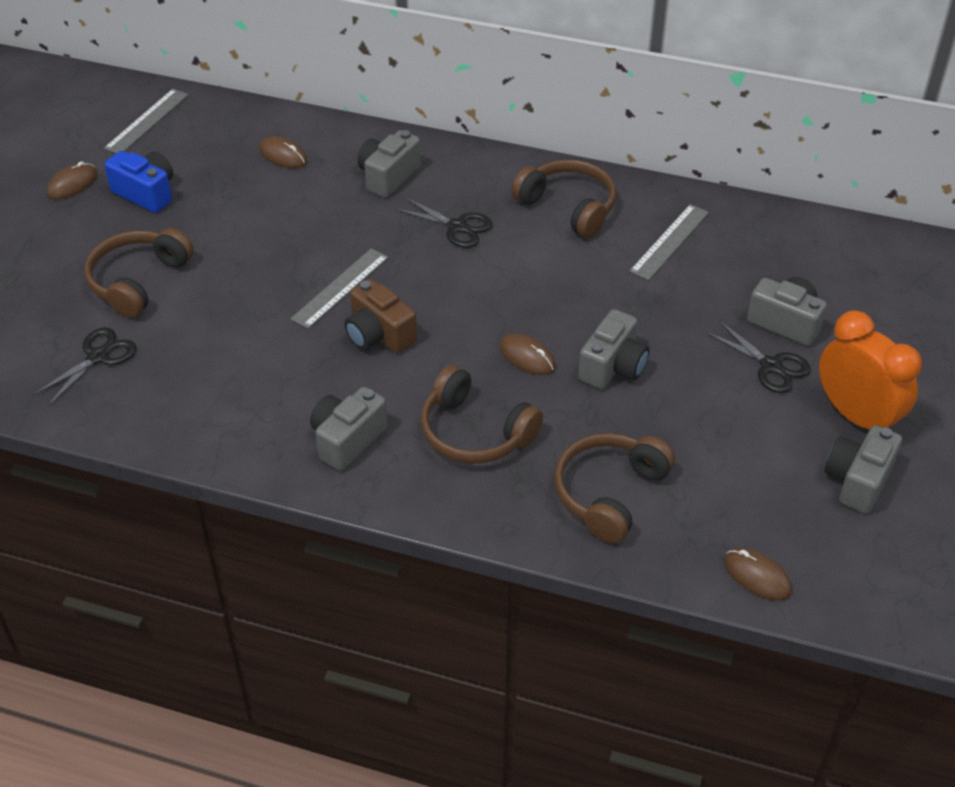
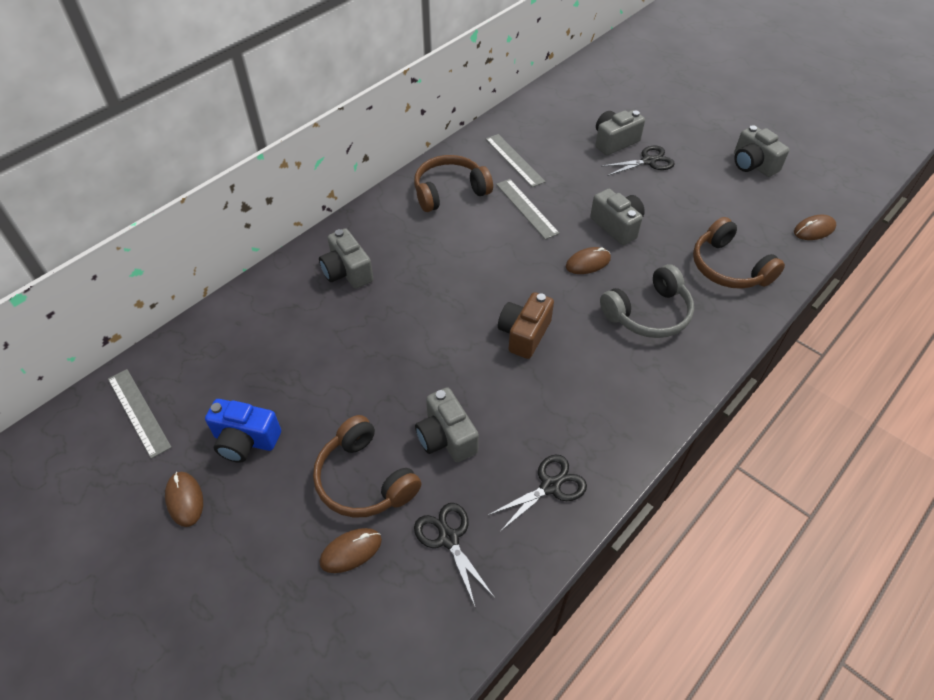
camera: 65 degrees left, 5 degrees up
(146, 193) = (245, 440): blue camera -> blue camera turned 135 degrees counterclockwise
(283, 155) = (269, 328): brown mouse -> brown mouse (351, 551)
(340, 288) = (458, 341): grey ruler -> grey ruler (526, 208)
(347, 440) = (627, 387): grey camera -> grey camera (446, 437)
(379, 335) = (524, 334): brown camera -> brown camera turned 135 degrees clockwise
(457, 227) = (432, 253): black scissors -> black scissors (550, 486)
(475, 432) = (648, 313): brown headphones -> grey headphones
(856, 416) = (703, 146): orange clock -> none

